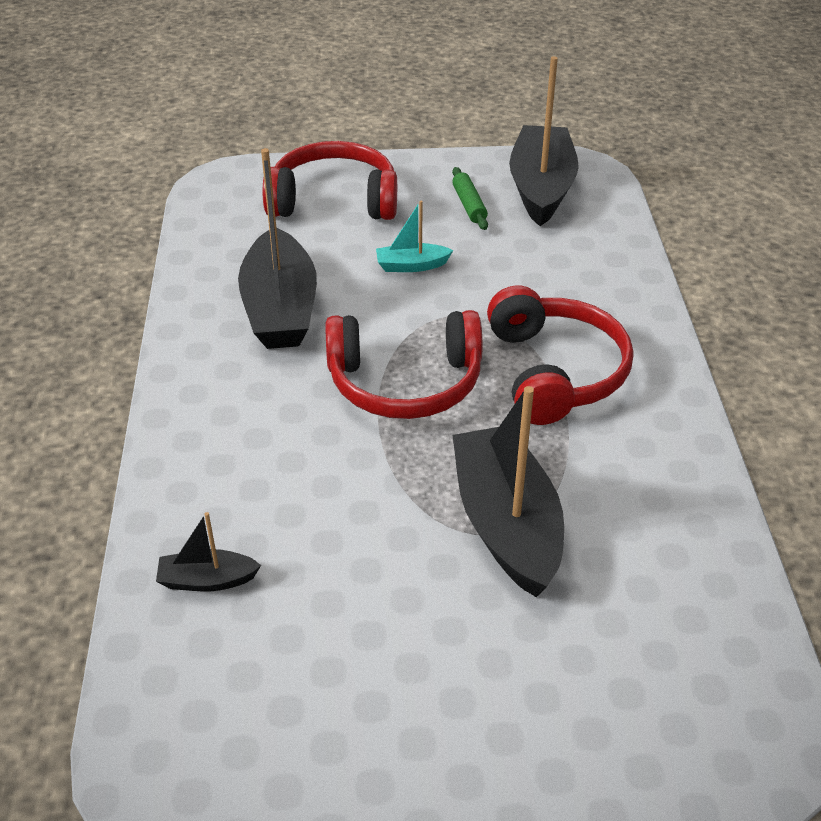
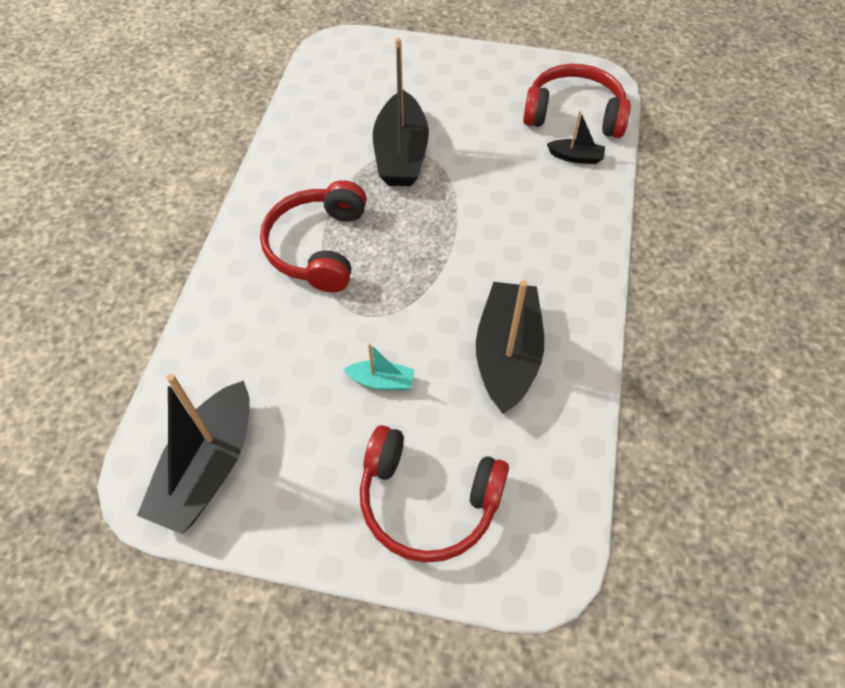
camera: 165 degrees left, 15 degrees up
(405, 382) = (427, 260): red headphones -> red headphones (574, 114)
(469, 205) = (294, 457): green rolling pin -> none

